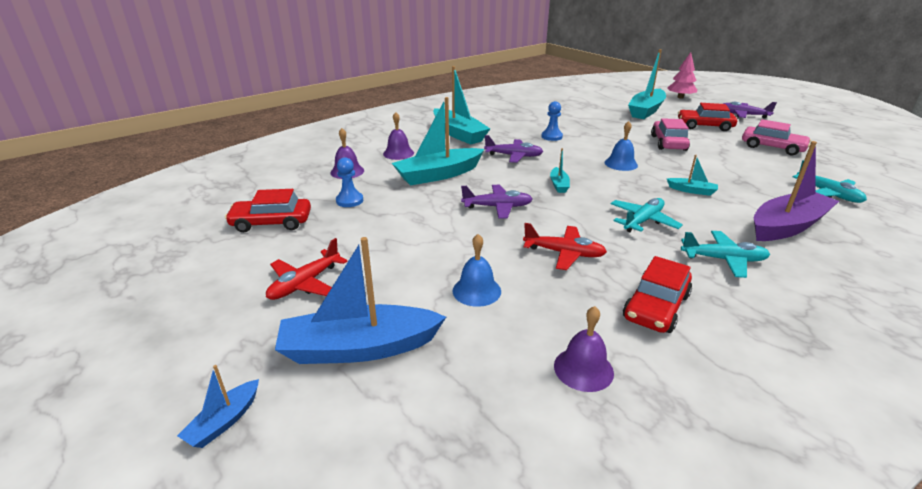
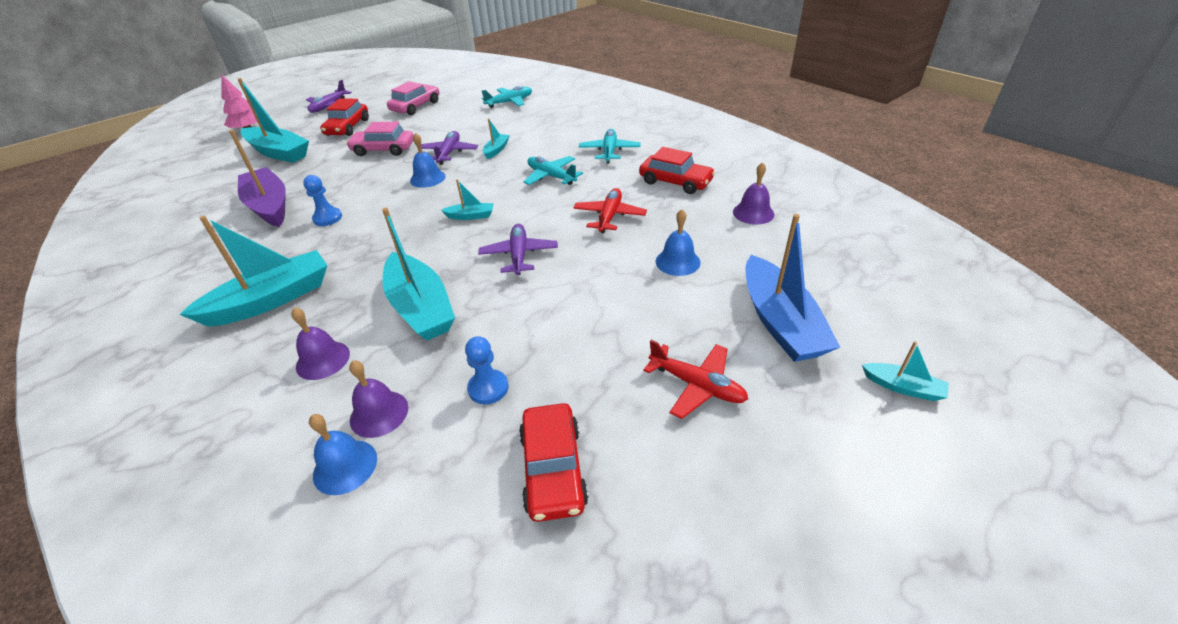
camera: 90 degrees left, 10 degrees up
(224, 421) = (903, 387): blue boat -> turquoise boat
(315, 167) = (345, 466): none -> blue bell
(514, 156) = (379, 246): purple plane -> purple plane (449, 153)
(787, 226) = (560, 123): purple boat -> purple boat (269, 206)

